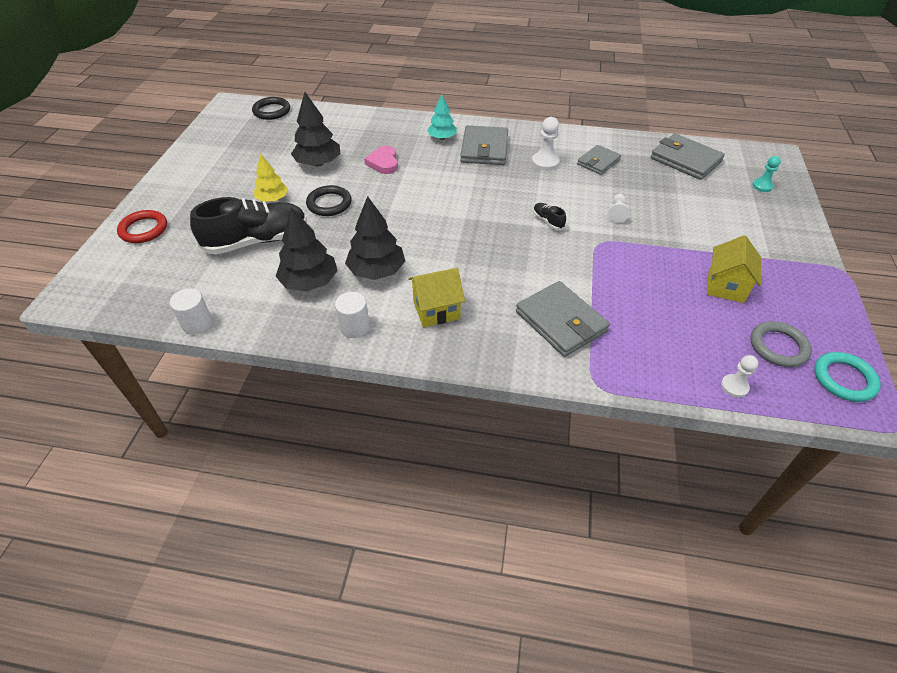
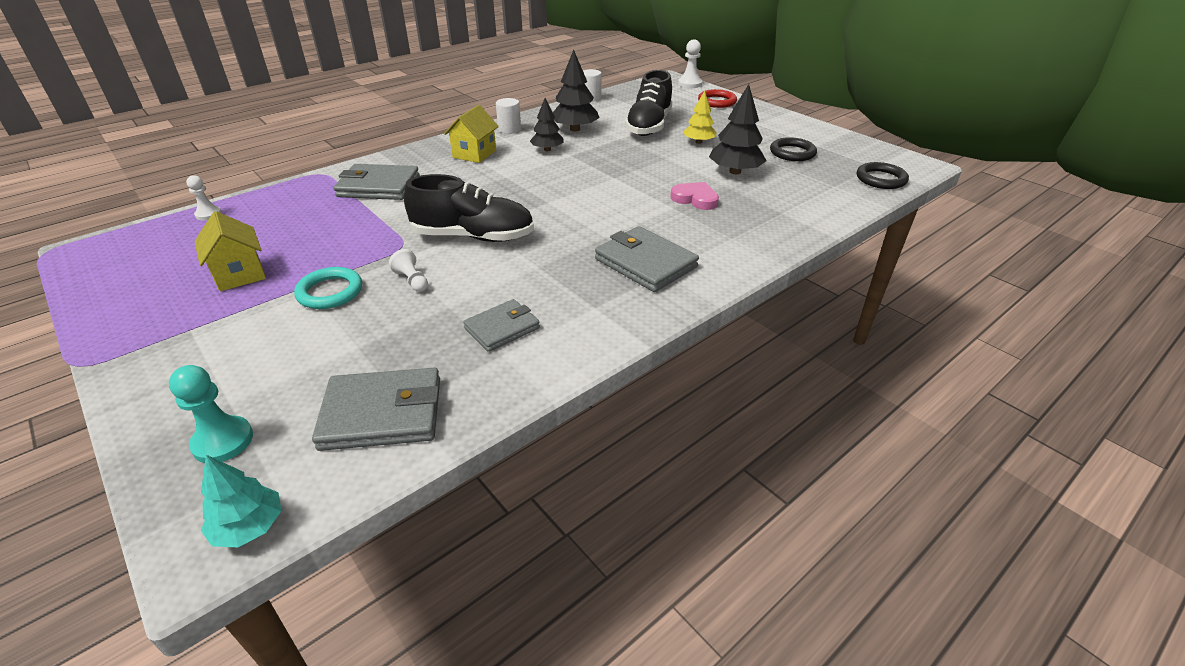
camera: 130 degrees right, 10 degrees down
(329, 203) = (660, 158): black ring -> black ring (792, 153)
(376, 271) = (547, 149): black tree -> black tree, size x0.65
(442, 138) = (706, 248): turquoise tree -> turquoise tree (249, 527)
(545, 162) = (560, 288): white pawn -> white pawn (689, 84)
(548, 221) = (473, 236): black shoe -> black shoe, size x2.43
(598, 162) = (502, 328): grey wallet -> grey wallet turned 60 degrees clockwise
(762, 186) = (223, 441): turquoise pawn -> turquoise pawn, size x1.50
(778, 347) = (169, 253): grey ring -> none
(844, 379) = (98, 260): turquoise ring -> turquoise ring (330, 292)

